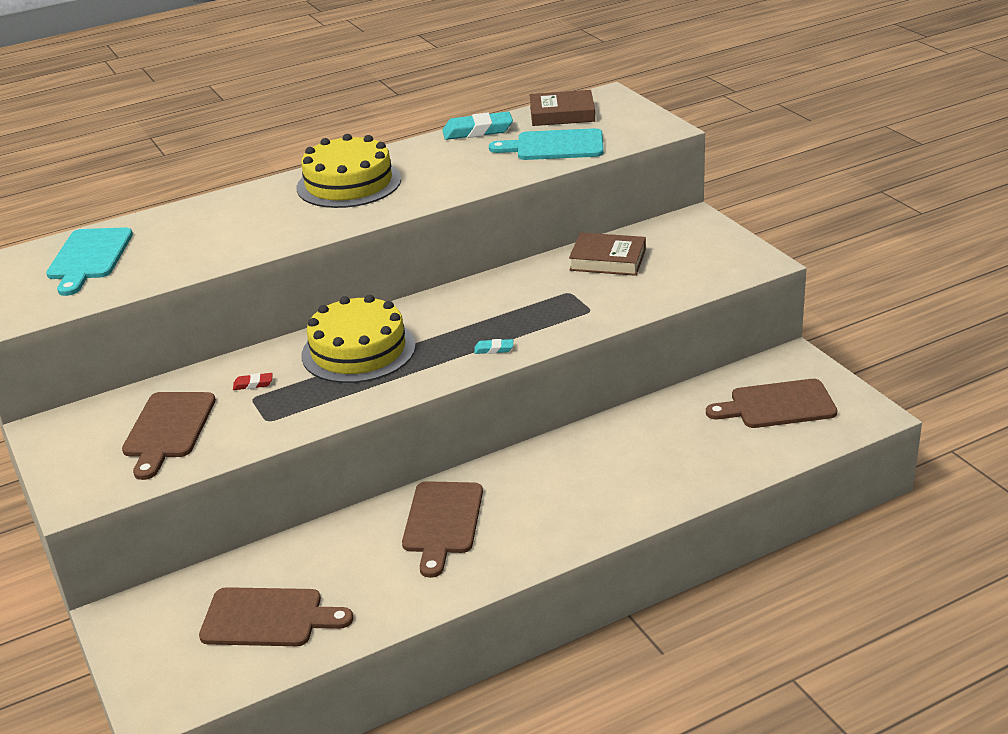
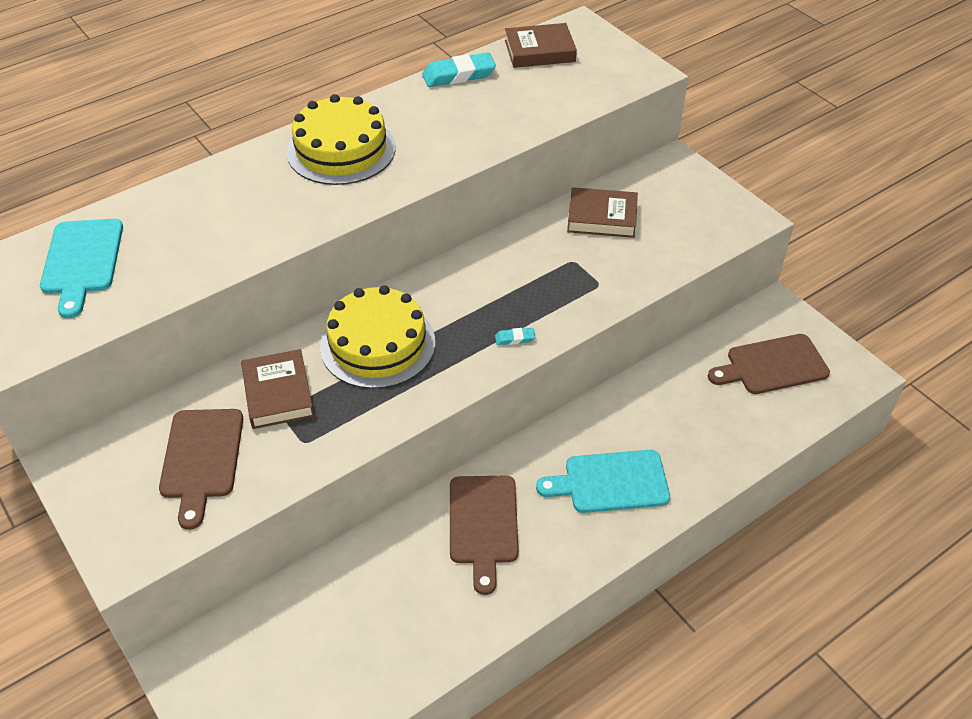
camera: 10 degrees left, 15 degrees up
(253, 384) = (278, 393): red eraser -> brown book
(268, 618) = (335, 656): brown cutting board -> none
(555, 146) = (543, 96): turquoise cutting board -> turquoise cutting board (610, 482)

